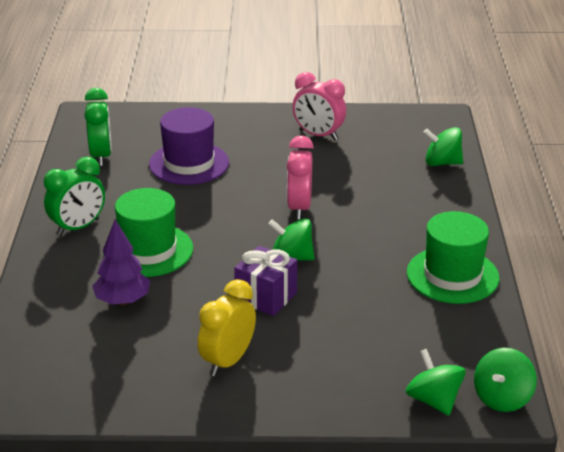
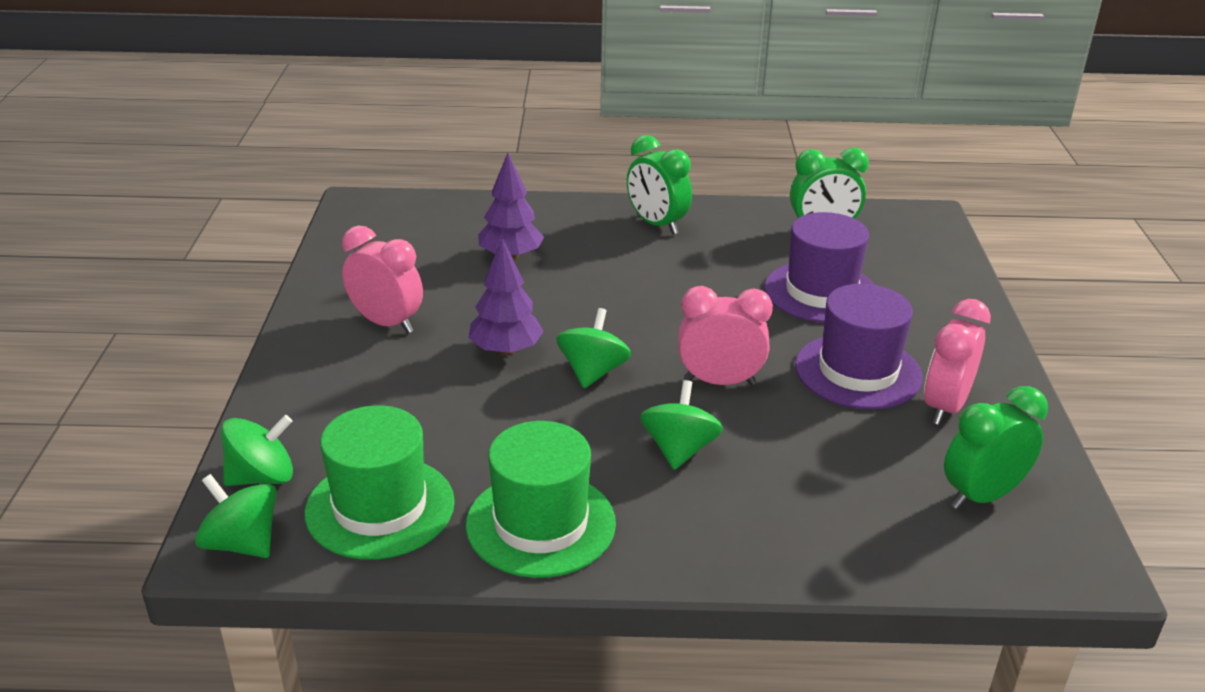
camera: 90 degrees right, 0 degrees up
(148, 250) = (610, 269): green hat -> green hat (380, 507)
(227, 361) = (386, 323): yellow clock -> pink clock
(266, 297) = (506, 350): purple gift -> purple tree
(284, 159) = (858, 371): none -> purple hat
(396, 134) = (981, 496): none -> green clock
(442, 163) = (895, 546): green spinning top -> green spinning top (679, 449)

